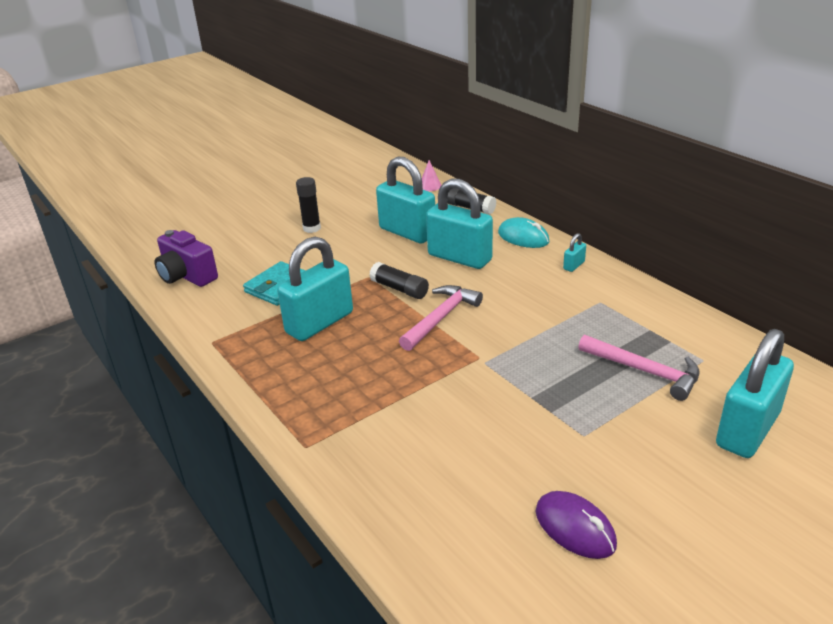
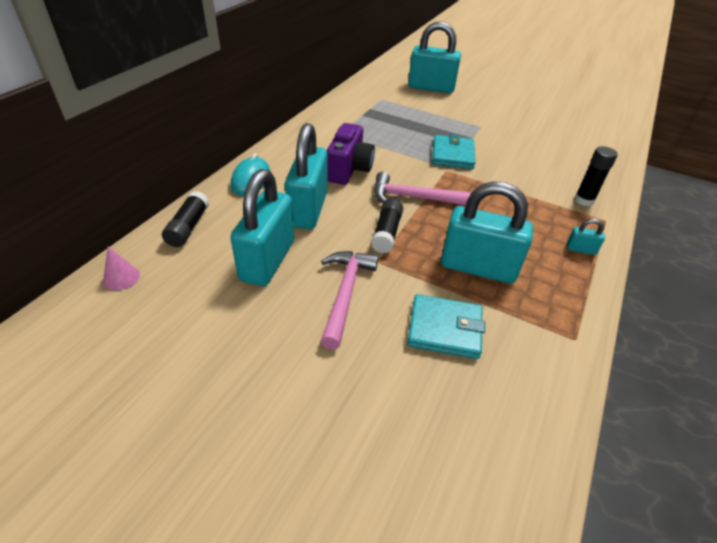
camera: 120 degrees left, 10 degrees up
(187, 276) = (495, 459): purple camera -> purple camera (349, 169)
(312, 228) = (289, 363): black glue stick -> black glue stick (584, 200)
(511, 375) = (452, 155): none -> turquoise wallet
(574, 265) = (292, 149): turquoise padlock -> turquoise padlock (580, 249)
(575, 528) = (544, 122): purple mouse -> none
(644, 371) = (408, 114): pink hammer -> pink hammer (346, 293)

